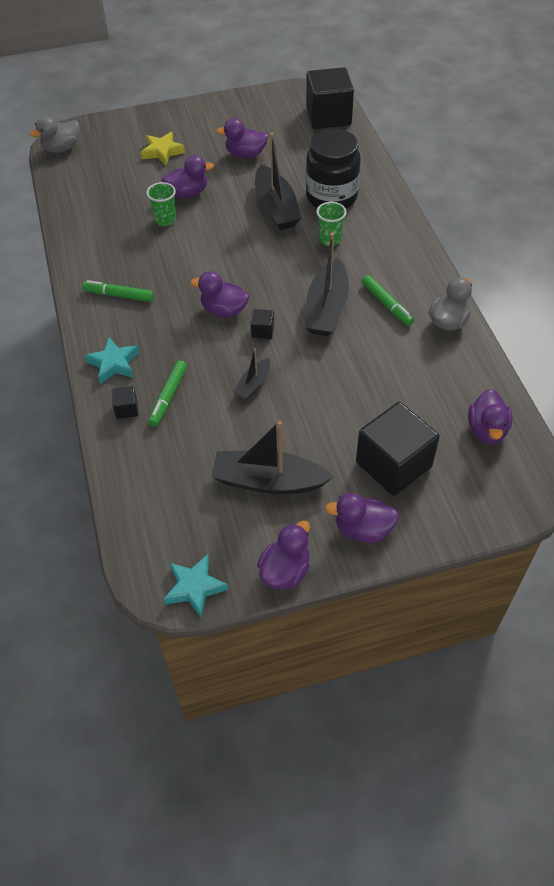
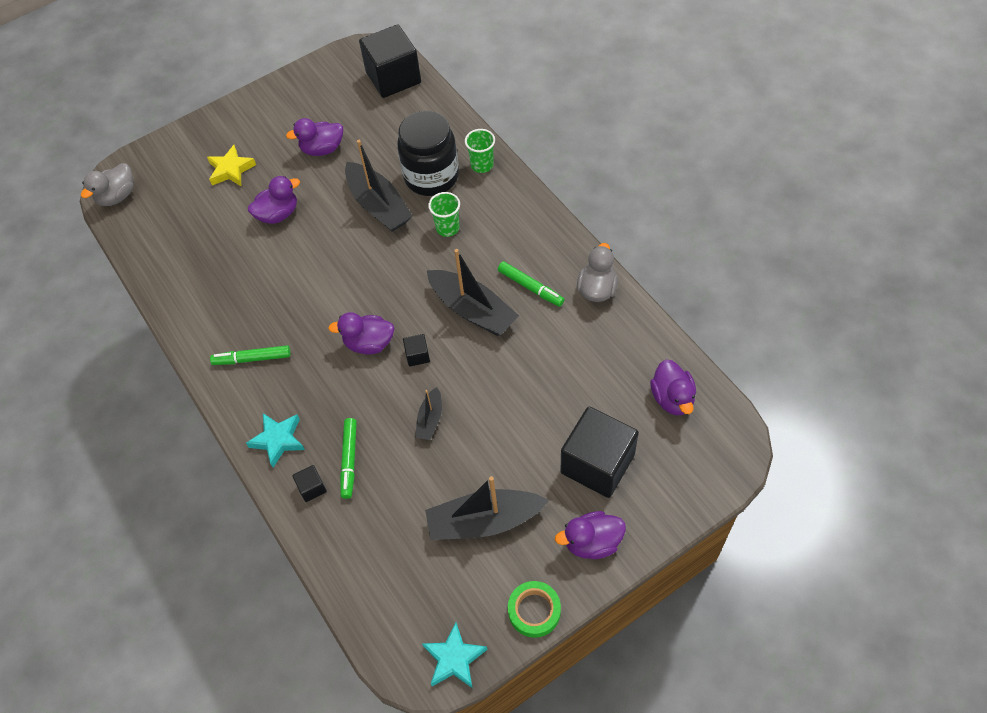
camera: 15 degrees left, 5 degrees up
(165, 219) = (266, 253): green cup -> green cup (482, 165)
(285, 570) = (534, 611): purple duck -> green tape
(326, 308) = (472, 310): black boat -> black boat turned 45 degrees counterclockwise

